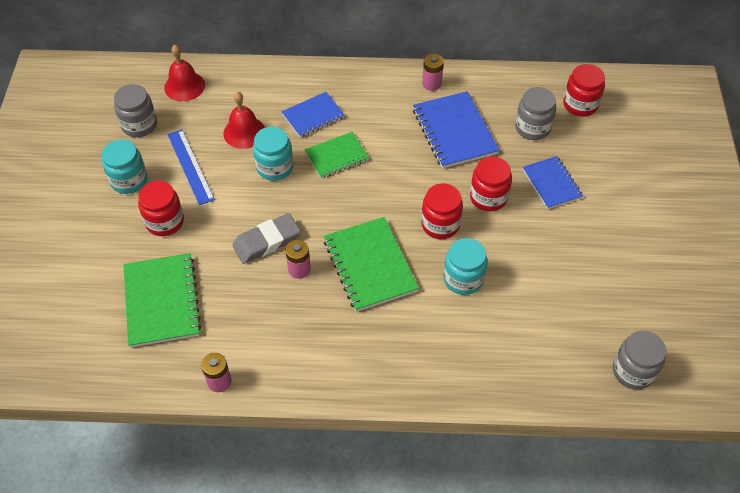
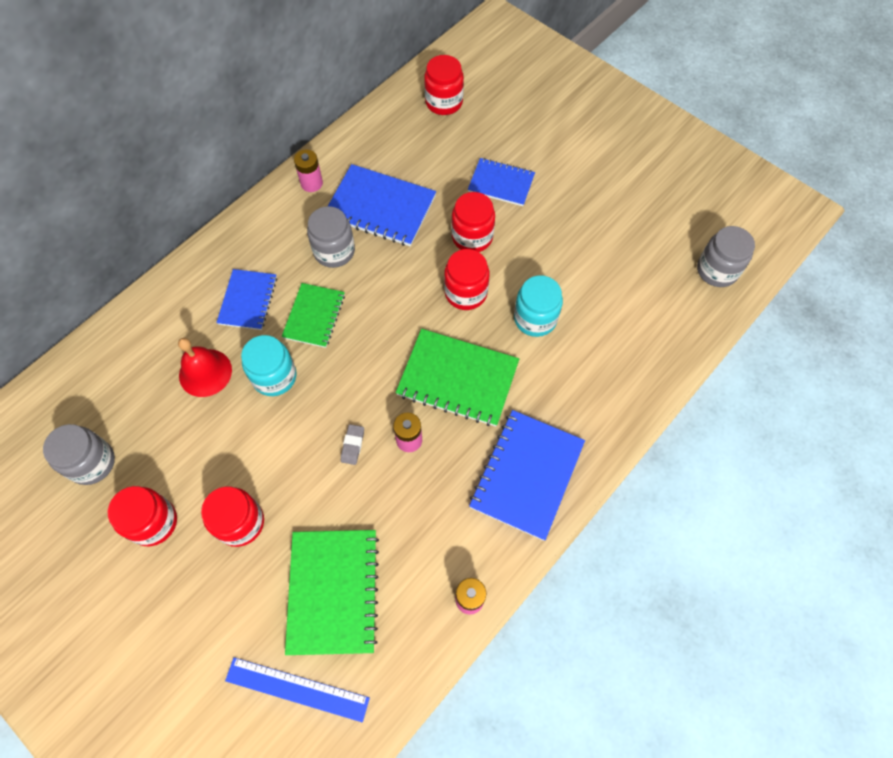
camera: 50 degrees left, 10 degrees up
(129, 180) = (153, 522): turquoise jar -> red jar
(162, 301) = (333, 591): green notebook -> green notebook turned 60 degrees clockwise
(184, 86) = (88, 385): red bell -> none
(190, 166) = (196, 451): blue ruler -> blue ruler (297, 689)
(267, 241) = (352, 445): grey eraser -> grey eraser, size x0.49
(337, 355) = (527, 475): none -> blue notebook
(532, 128) = (433, 151): grey jar -> grey jar (334, 251)

